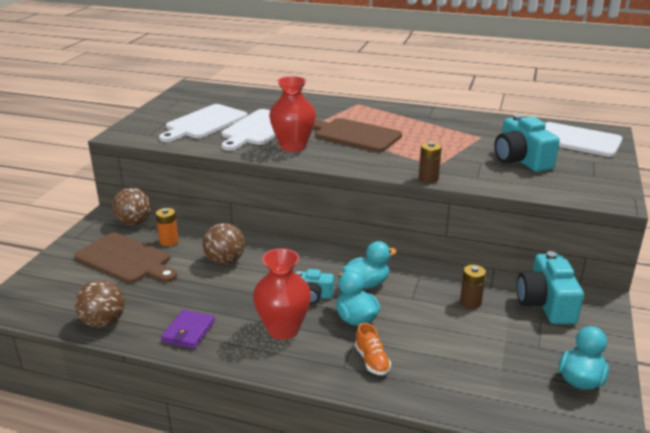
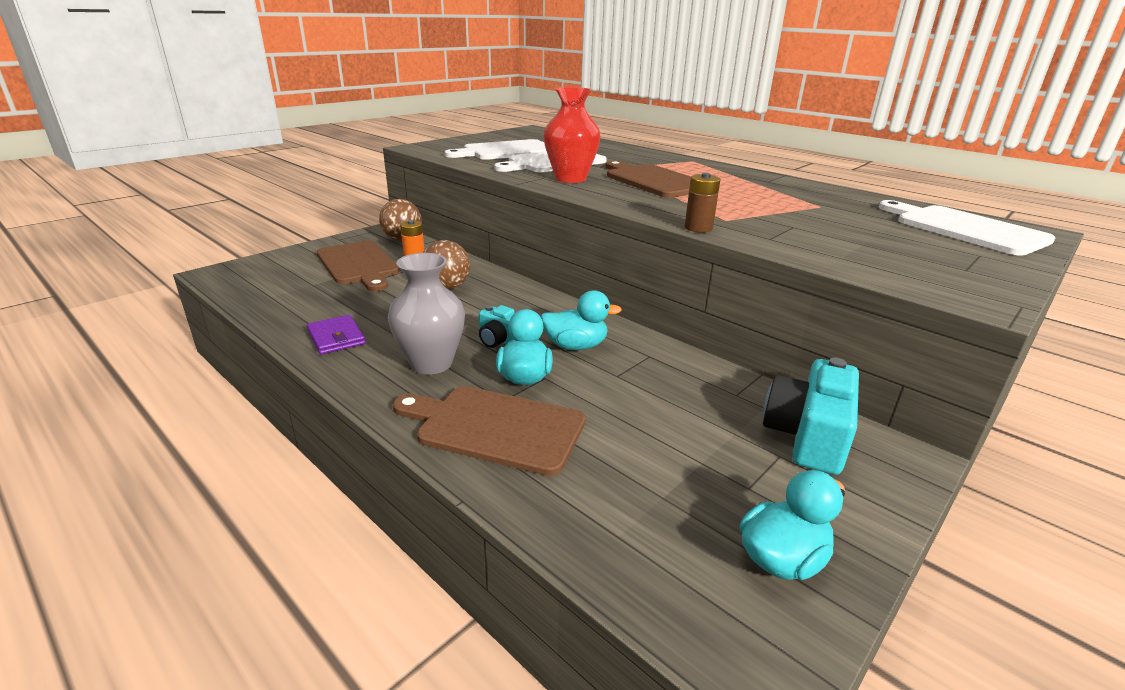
camera: 25 degrees right, 0 degrees up
(103, 322) = (274, 308): brown ball -> none
(188, 331) = (336, 337): purple wallet -> purple wallet turned 75 degrees counterclockwise
(283, 329) = (431, 363): red vase -> grey vase
(372, 361) = (495, 427): orange shoe -> brown cutting board
(470, 302) = (692, 401): brown battery -> none
(521, 160) = (857, 234): turquoise camera -> none

